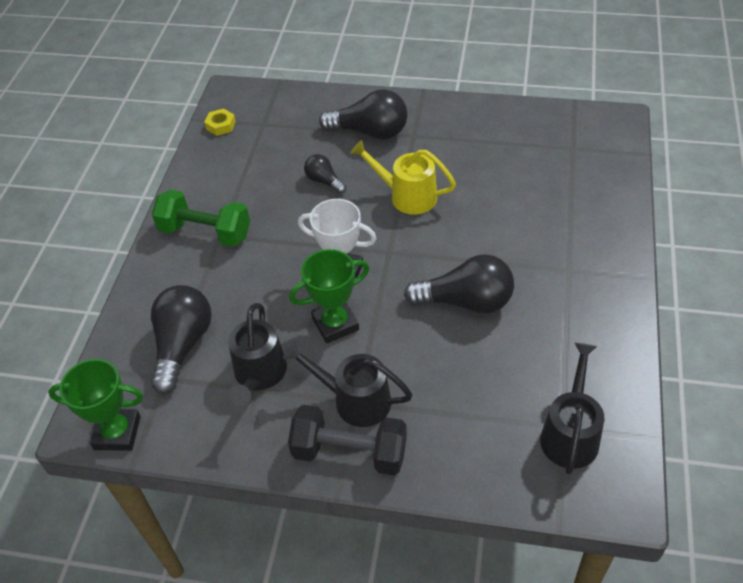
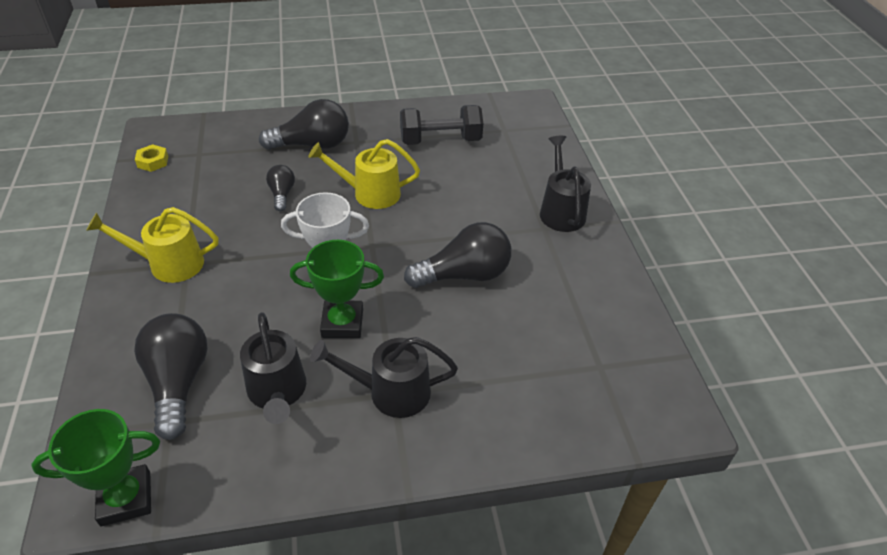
camera: 25 degrees left, 5 degrees down
(205, 232) = (168, 264): green dumbbell -> yellow watering can
(324, 181) = (282, 194): black light bulb -> black light bulb turned 60 degrees clockwise
(335, 324) = (342, 323): green trophy -> green trophy turned 45 degrees clockwise
(350, 452) = (405, 446): black dumbbell -> black dumbbell (440, 141)
(570, 433) = (610, 370): black watering can -> black watering can (561, 210)

